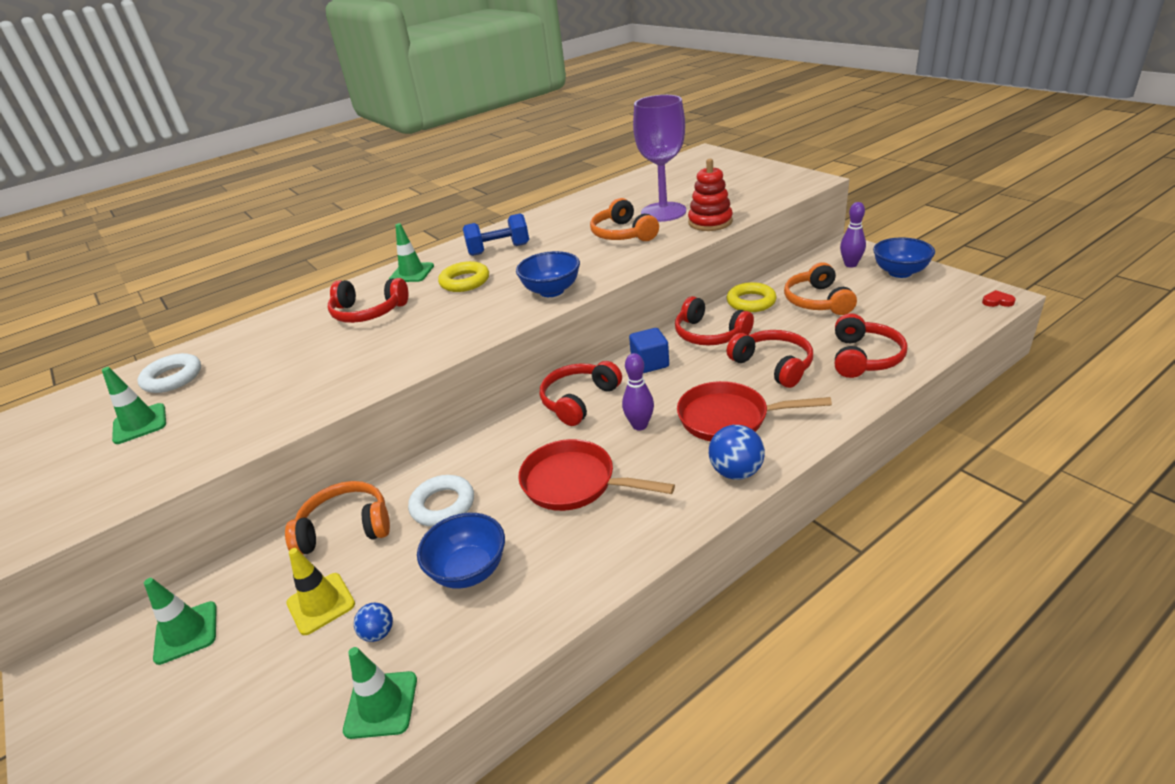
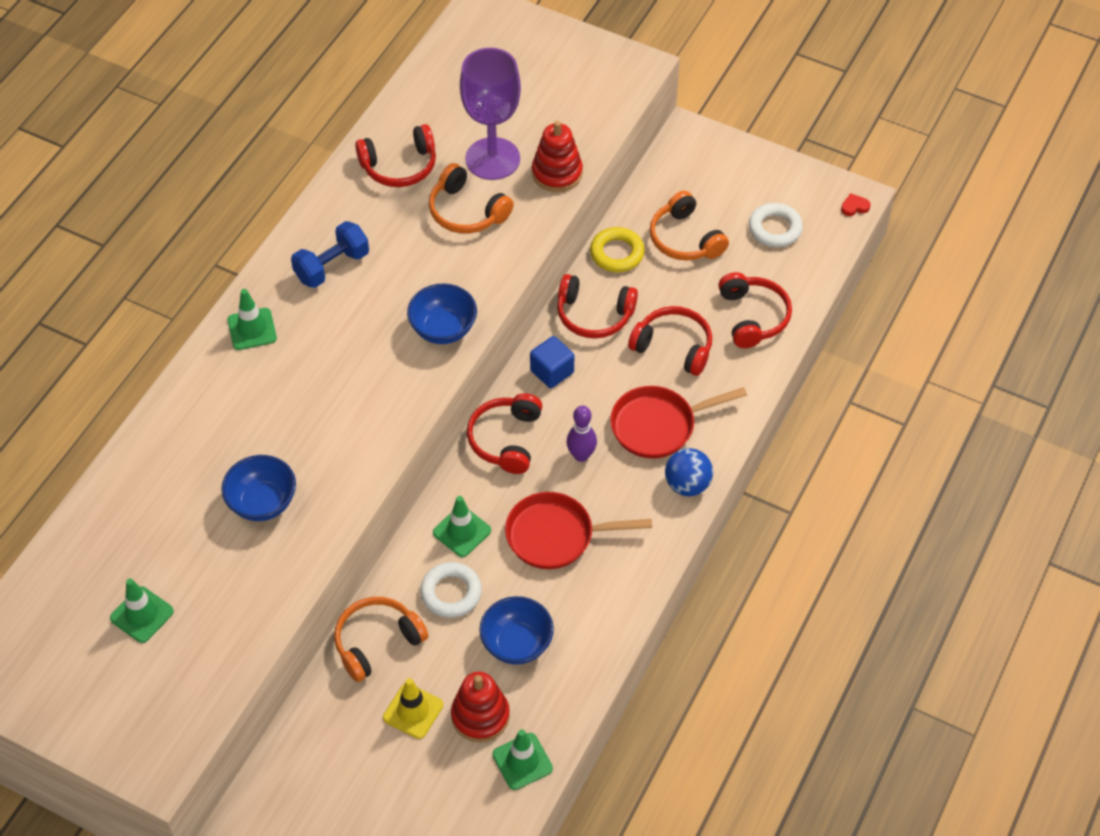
camera: 30 degrees left, 20 degrees up
(173, 378) = (110, 552): white ring -> white ring (775, 229)
(186, 632) = (317, 772): green traffic cone -> green traffic cone (462, 531)
(368, 312) = (254, 406): red headphones -> red headphones (399, 166)
(378, 633) = (480, 716): blue ball -> red stacking toy
(465, 281) = (331, 332): yellow ring -> none
(850, 264) = (701, 168): purple bowling pin -> none
(900, 272) = (754, 173): blue bowl -> blue bowl (262, 503)

